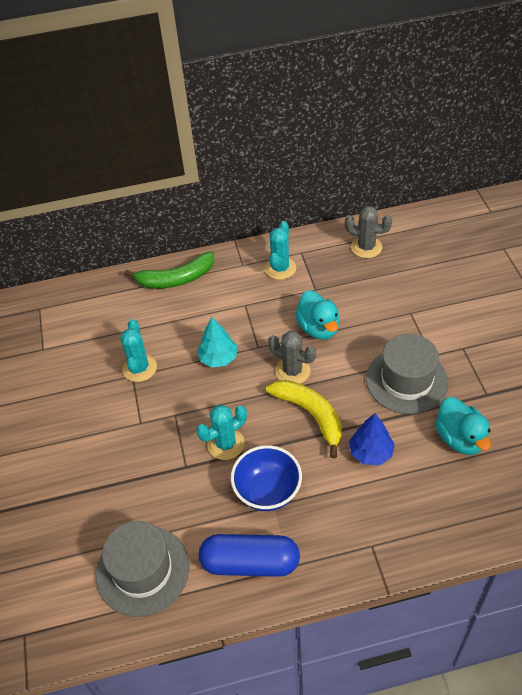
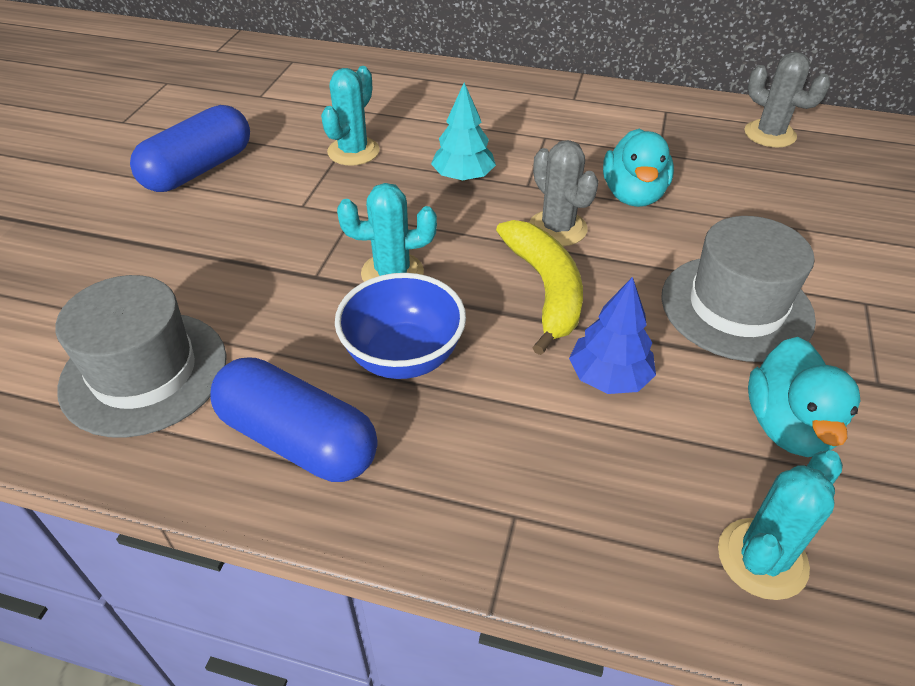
camera: 25 degrees right, 5 degrees down
(54, 426) = (199, 169): none -> blue capsule
(176, 279) = (476, 85): green banana -> none
(280, 268) = (624, 117): turquoise cactus -> turquoise cactus (762, 558)

